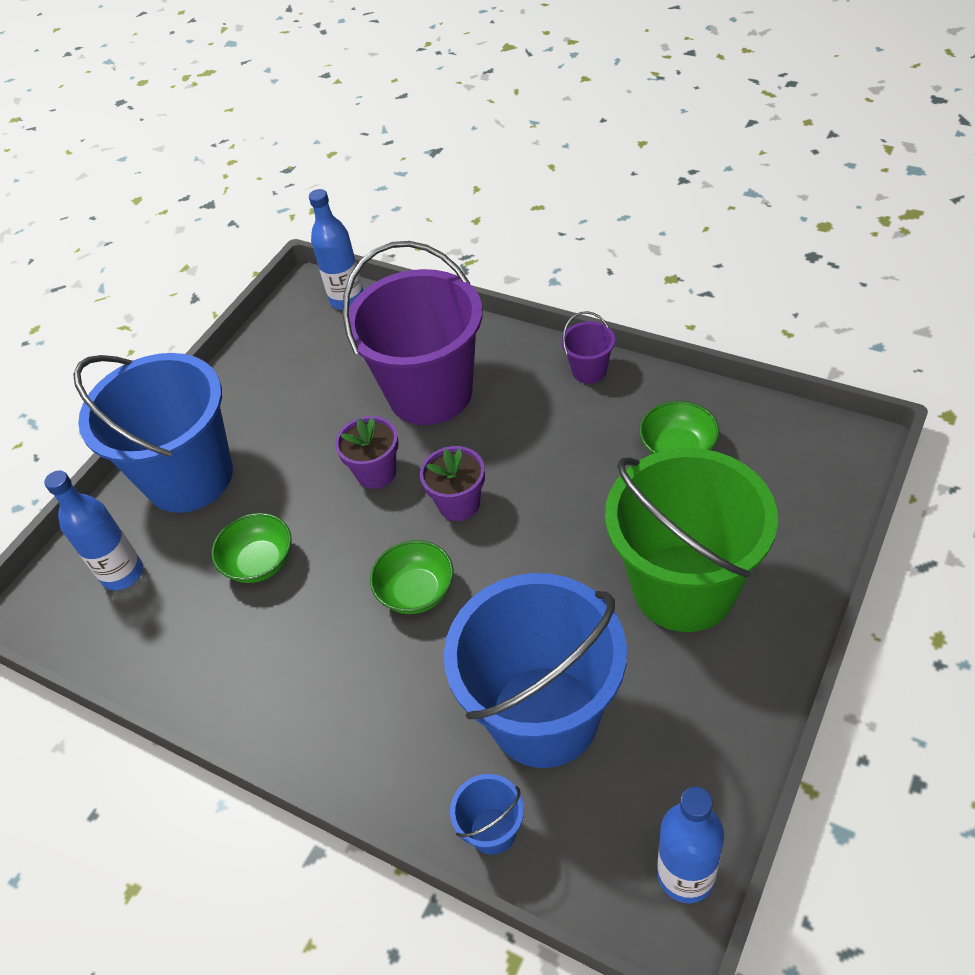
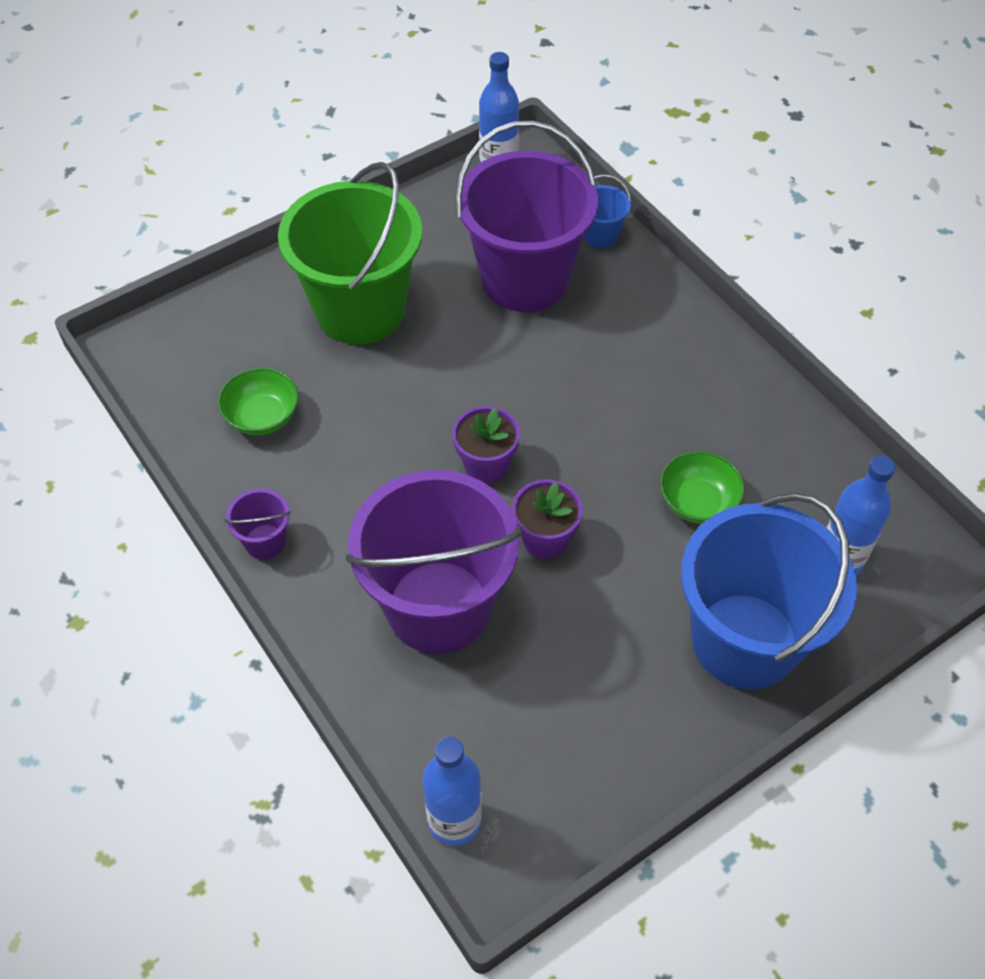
camera: 160 degrees left, 5 degrees up
(416, 592) = (568, 407): green bowl -> none
(544, 716) = (525, 279): blue bucket -> purple bucket

